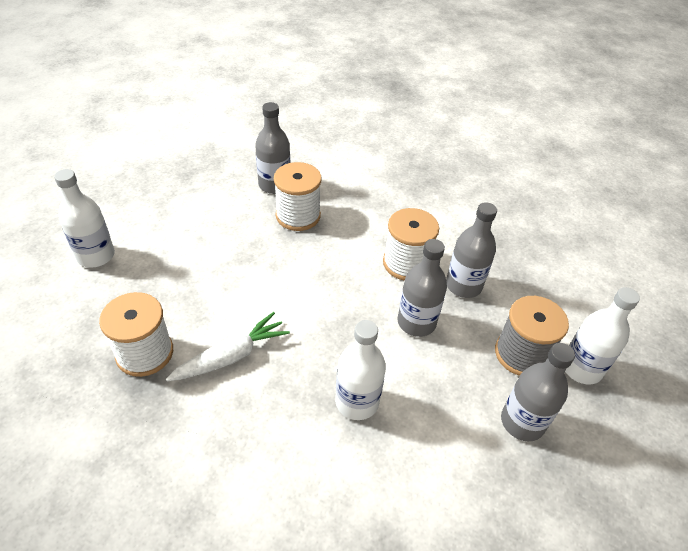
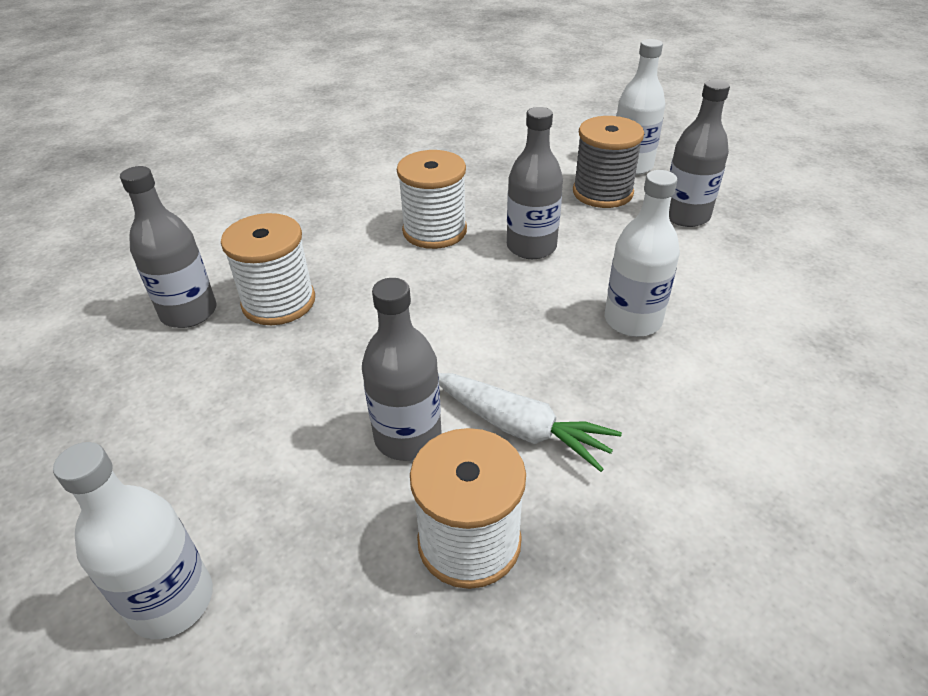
camera: 65 degrees left, 5 degrees down
(231, 356) = (519, 427): white carrot -> white carrot turned 135 degrees clockwise
(463, 285) = (493, 201): grey bottle -> grey bottle (408, 437)

